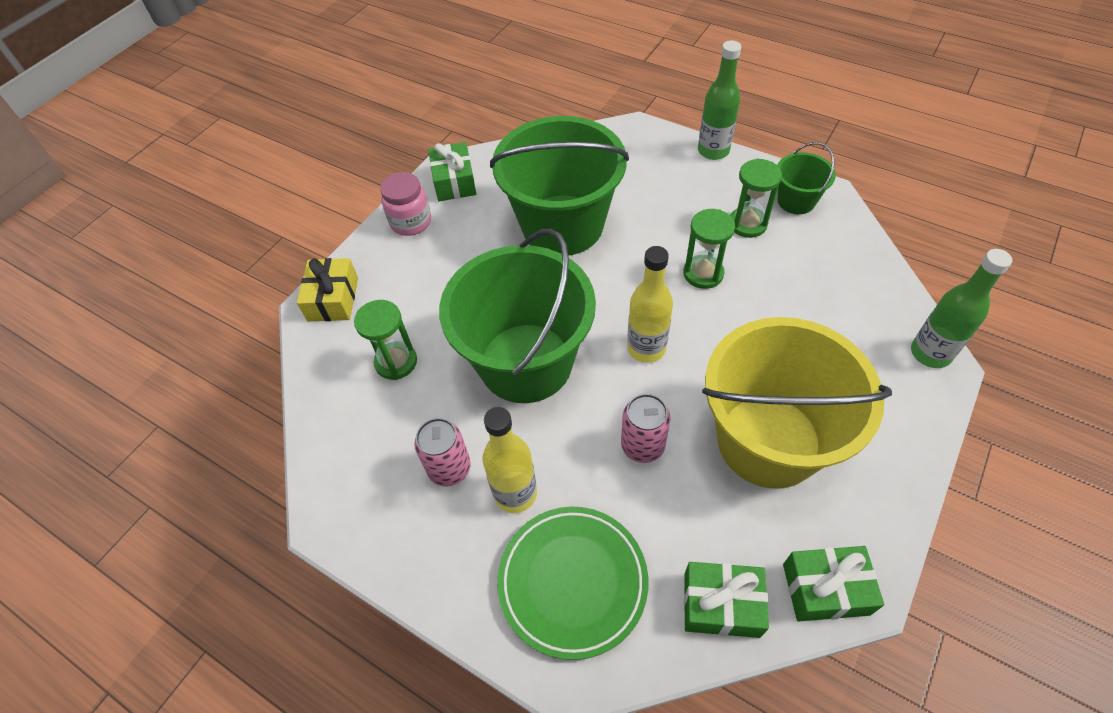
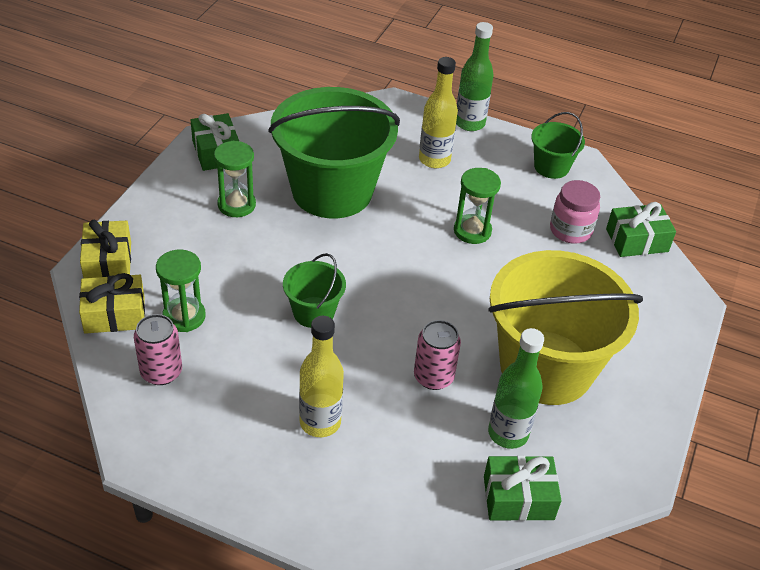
camera: 15 degrees left, 10 degrees down
(329, 357) = (114, 314): none -> yellow gift
(411, 222) = (177, 190): pink jar -> pink jar (570, 230)
(449, 468) = (253, 405): pink can -> pink can (161, 372)
(526, 362) = (313, 312): green bucket -> green bucket, size x0.46
(572, 582) = (384, 490): green plate -> none
(646, 348) = (427, 296): yellow bottle -> yellow bottle (434, 160)
(747, 224) = (509, 187): green hourglass -> green hourglass (236, 205)
(825, 589) = (606, 479): green gift -> green gift (637, 240)
(930, 353) = (679, 291): green bottle -> green bottle (508, 433)

